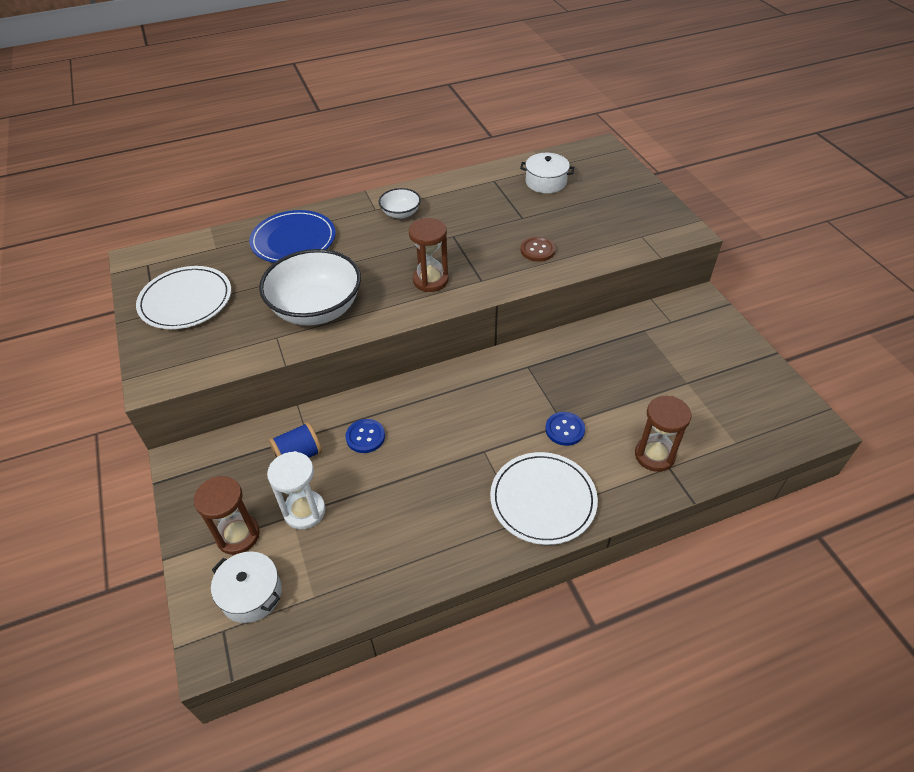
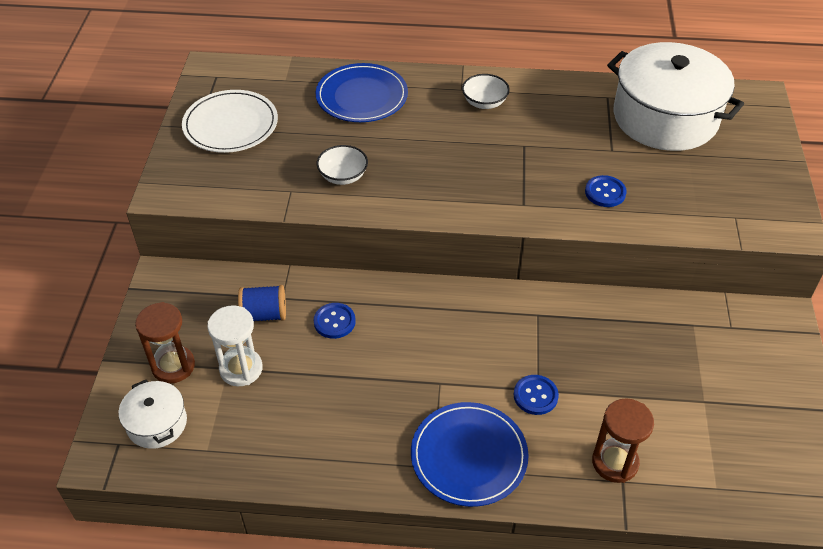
camera: 25 degrees right, 0 degrees up
(316, 309) = (343, 176): white bowl -> white bowl, size x0.49
(430, 280) = (471, 186): brown hourglass -> none
(537, 250) = (605, 192): brown button -> blue button
(543, 500) = (469, 456): white plate -> blue plate
(545, 182) = (665, 117): white pot -> white pot, size x2.12

